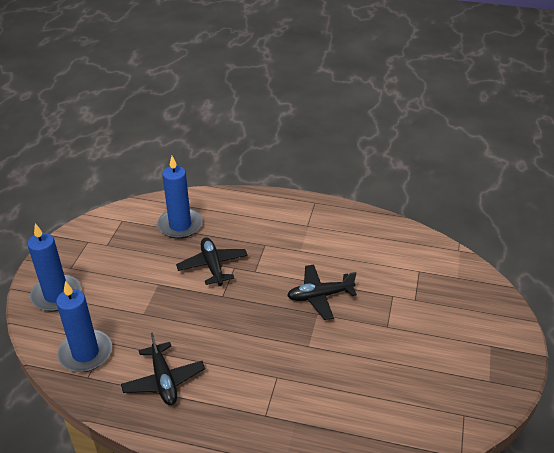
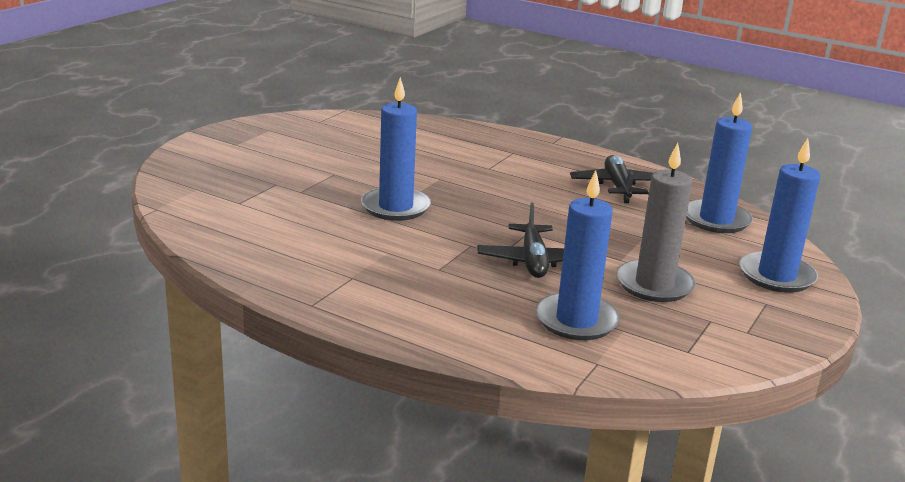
camera: 165 degrees left, 15 degrees down
(137, 265) = (654, 285): none -> grey candle
(319, 296) = (395, 207): black plane -> blue candle

